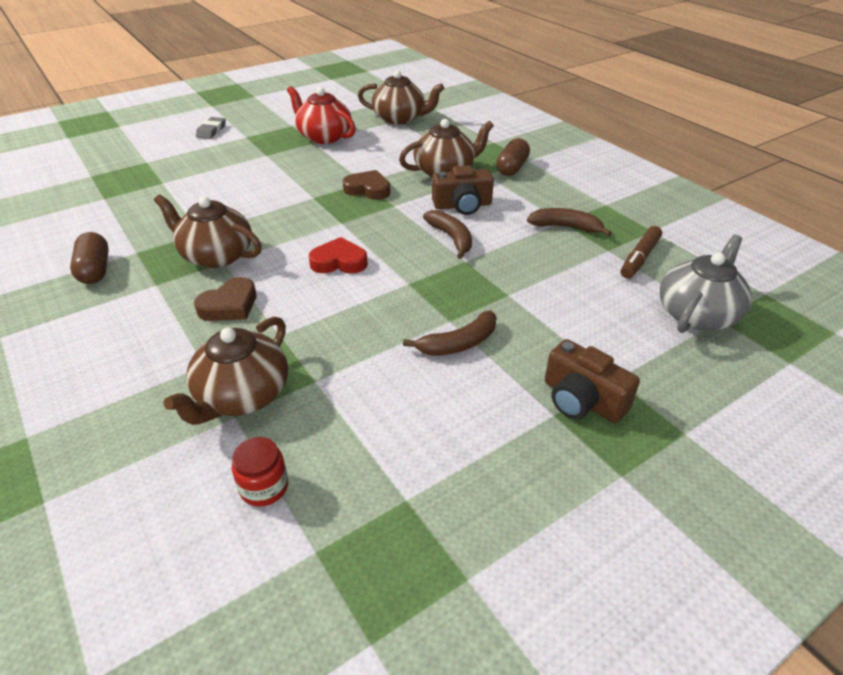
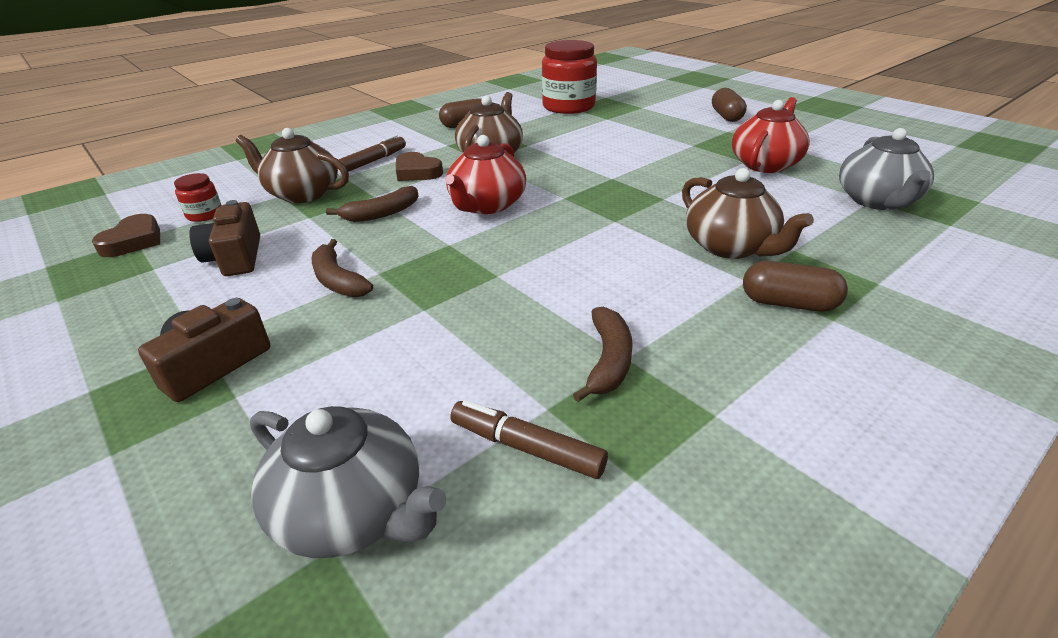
camera: 85 degrees right, 5 degrees down
(100, 199) = (568, 107): none -> red jar
(168, 342) = (374, 161): none -> brown marker
(211, 131) = (726, 116): grey eraser -> brown capsule
(339, 262) = (486, 205): red heart -> red teapot
(368, 189) = (646, 202): brown heart -> brown heart (134, 241)
(400, 118) = (877, 201): brown teapot -> grey teapot
(451, 238) = (548, 263): brown banana -> brown banana (381, 213)
(462, 205) = (637, 266): brown camera -> brown camera (235, 257)

